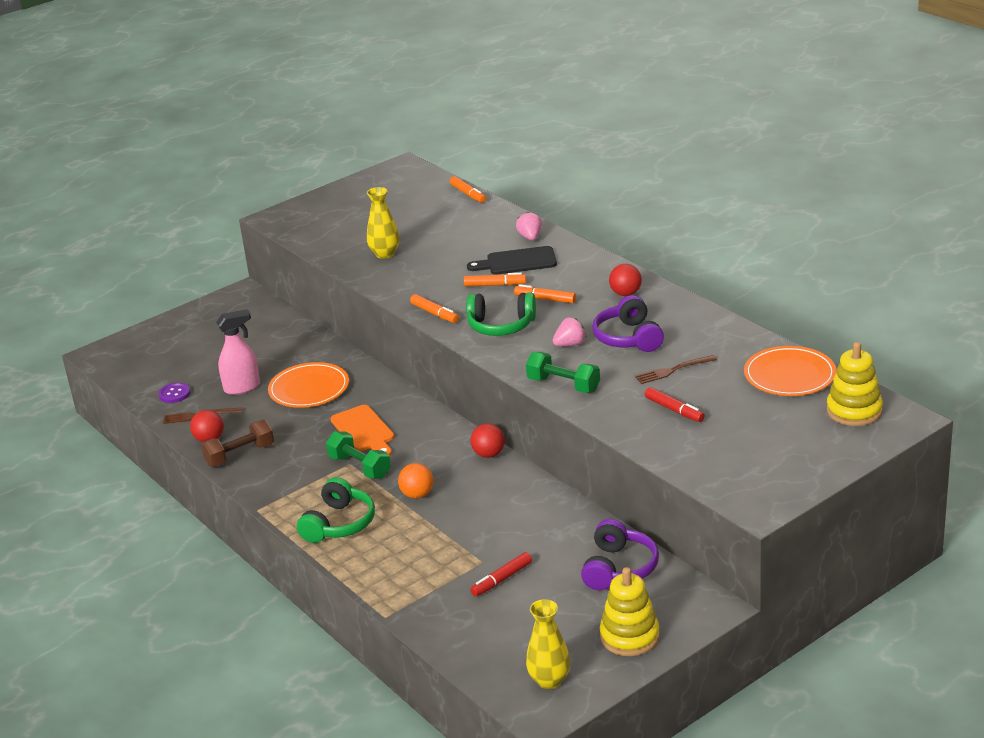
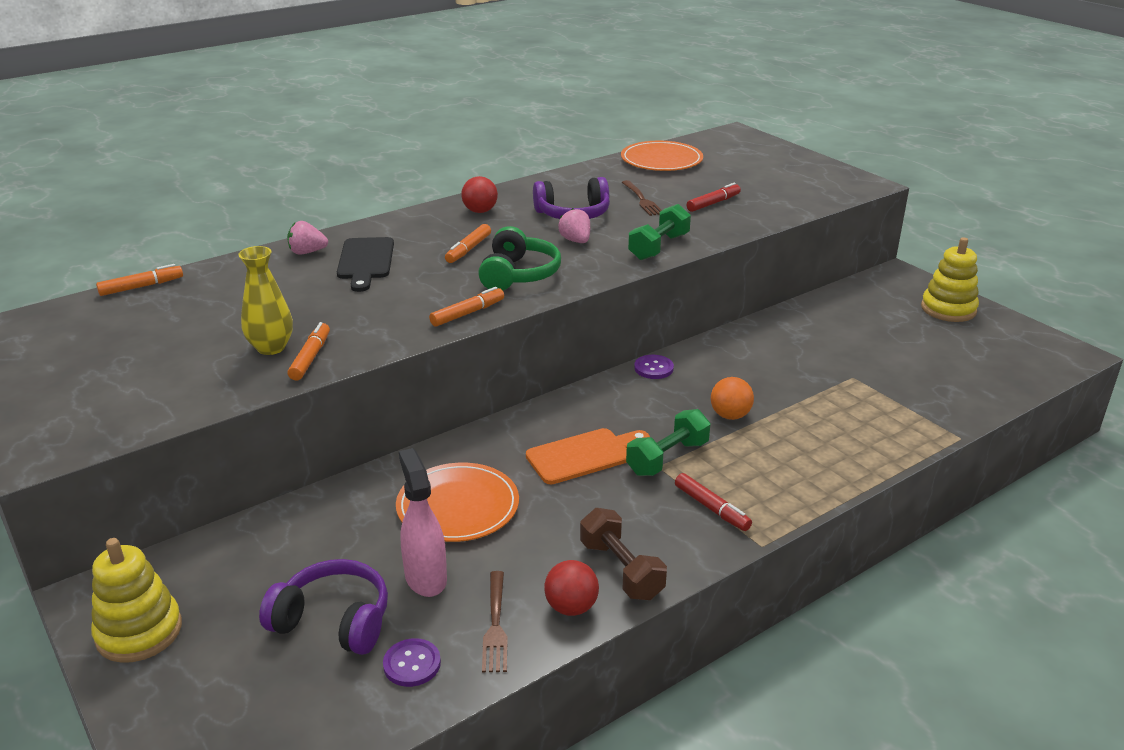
camera: 90 degrees left, 0 degrees up
(339, 524) = (790, 473): green headphones -> none
(489, 454) = (653, 368): red ball -> purple button
(495, 285) = (415, 275): orange marker -> orange marker (310, 357)
(501, 579) = (880, 367): red marker -> red marker (711, 508)
(549, 680) = (1023, 348): yellow vase -> none
(619, 568) = (851, 309): purple headphones -> purple headphones (333, 621)
(854, 411) = (722, 145): yellow stacking toy -> yellow stacking toy (139, 632)

